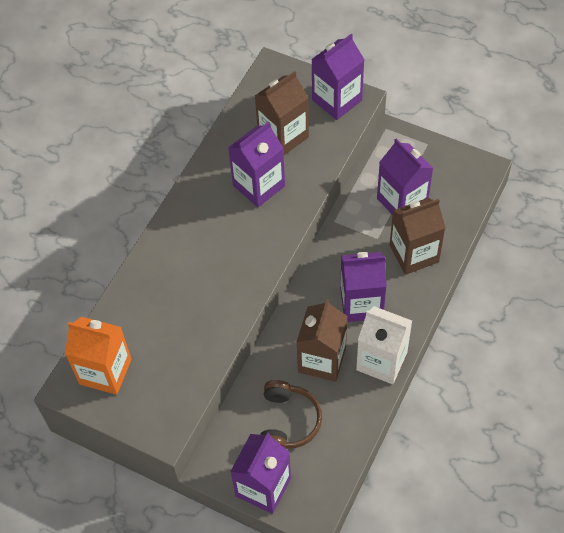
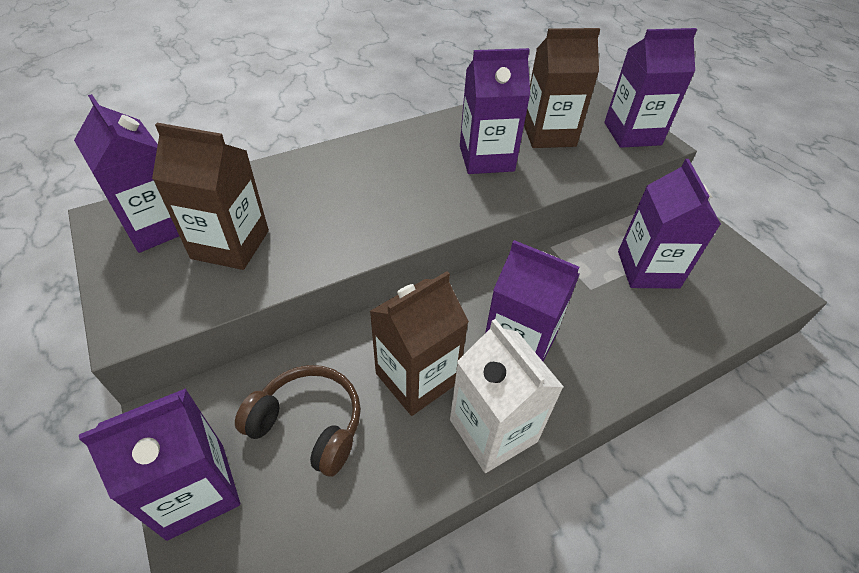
camera: 30 degrees right, 10 degrees down
(105, 371) = (157, 225): orange carton -> purple carton
(288, 421) = (308, 425): brown headphones -> brown headphones turned 105 degrees counterclockwise
(414, 253) = (628, 330): brown carton -> brown carton (230, 244)

